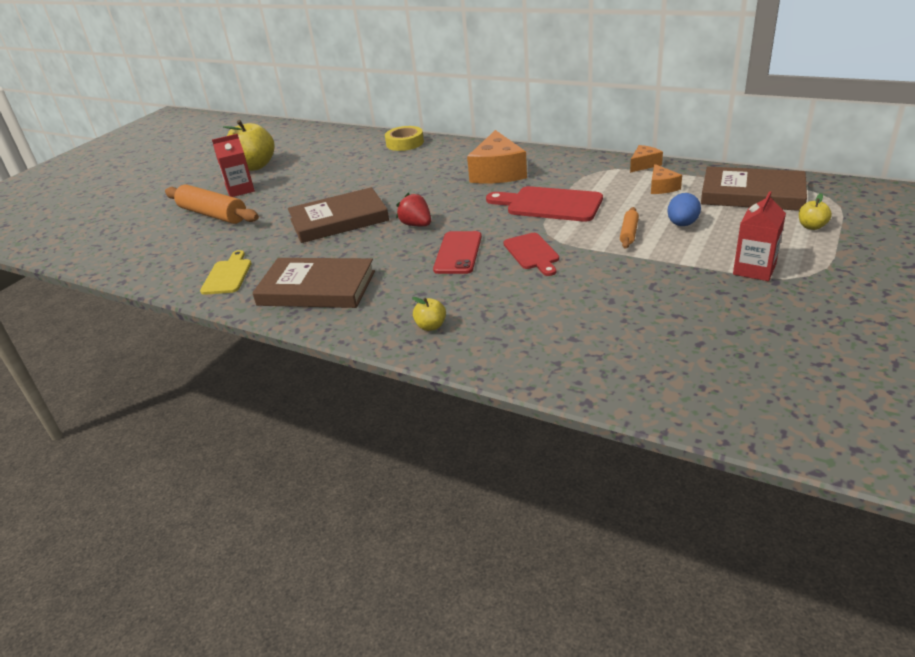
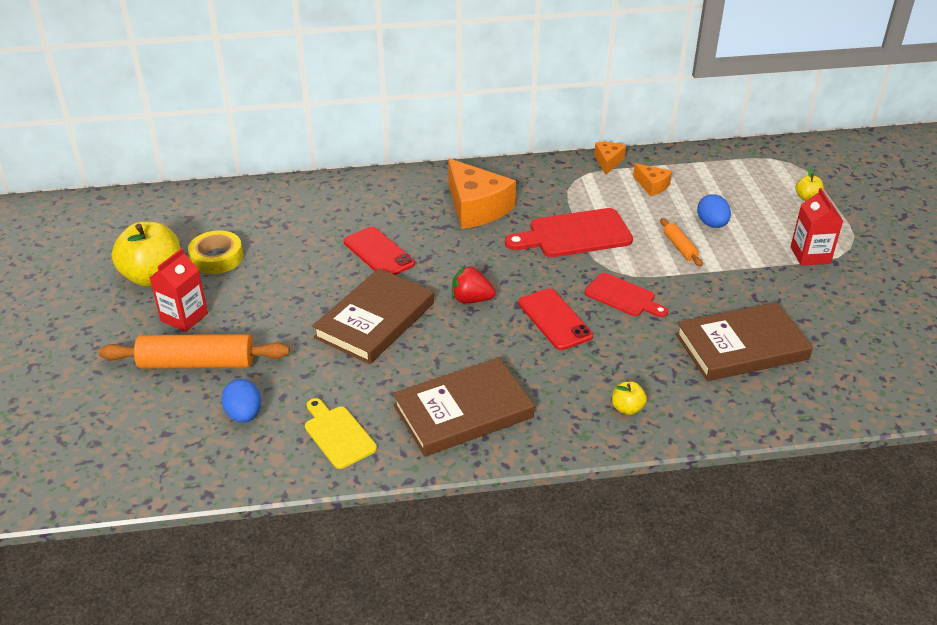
camera: 40 degrees left, 5 degrees up
(197, 248) = (244, 414): none -> blue egg
(395, 184) = (379, 253): none -> red phone
(405, 143) = (317, 192): yellow tape -> yellow tape (217, 258)
(752, 194) = (731, 174): brown book -> brown book (741, 346)

